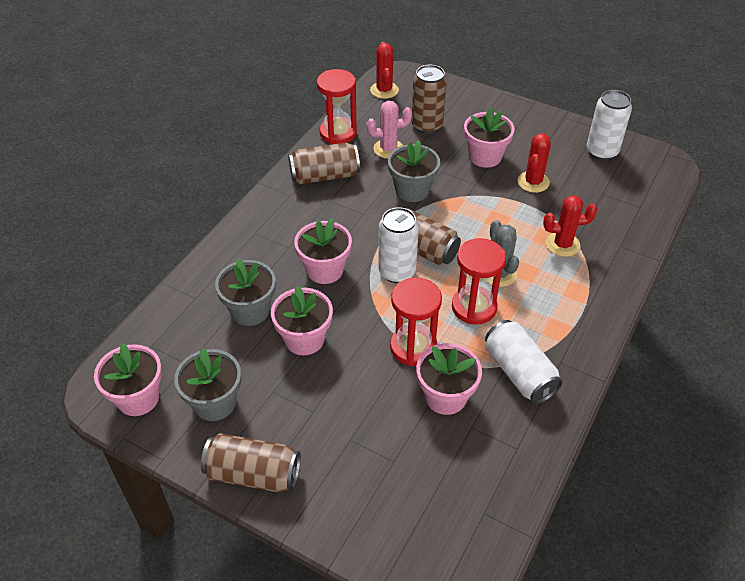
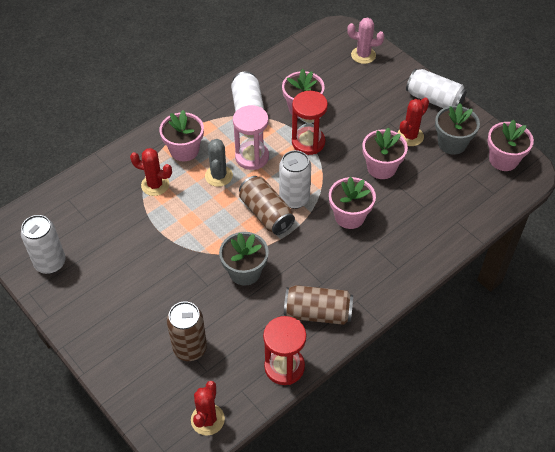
camera: 160 degrees left, 5 degrees up
(250, 310) = (416, 199): grey flower pot -> none
(253, 474) = (434, 99): brown can -> white can
(388, 149) = (243, 328): pink cactus -> pink cactus (363, 55)
(474, 307) = (252, 157): red hourglass -> pink hourglass
(485, 156) = (158, 290): pink flower pot -> pink flower pot (184, 150)
(533, 182) = (135, 248): red cactus -> red cactus (410, 136)

